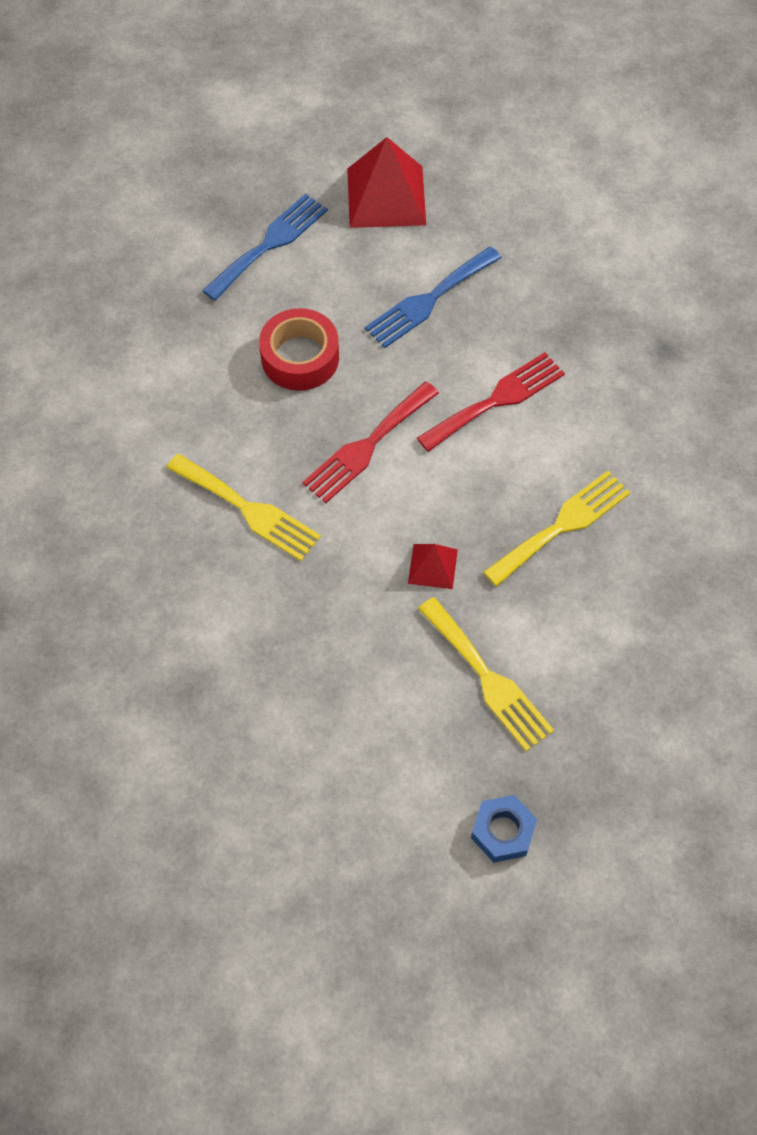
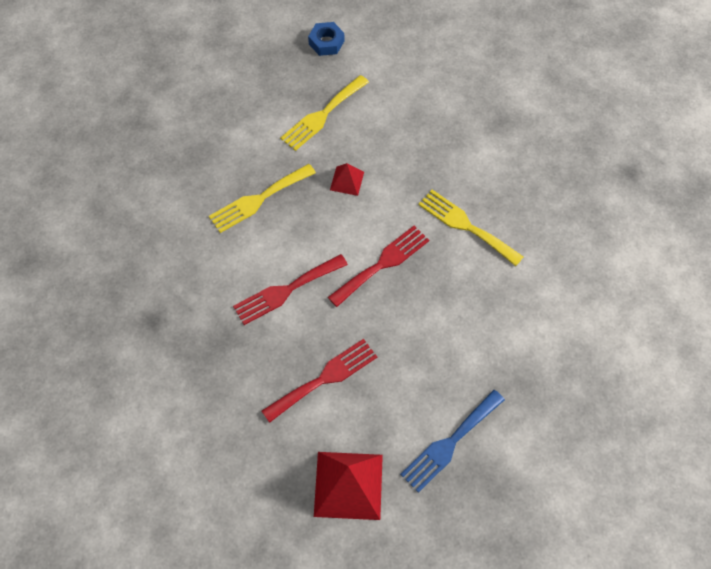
camera: 175 degrees left, 0 degrees up
(300, 357) = (428, 336): red tape -> none
(429, 300) = (324, 378): blue fork -> red fork
(488, 679) = (322, 115): yellow fork -> yellow fork turned 105 degrees counterclockwise

